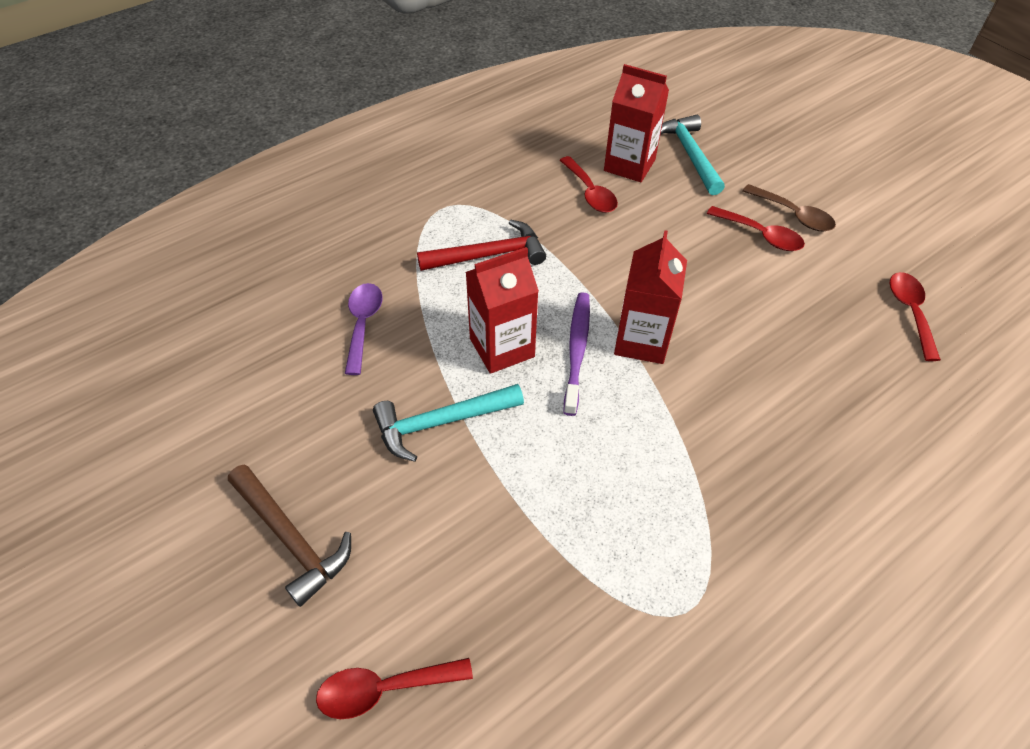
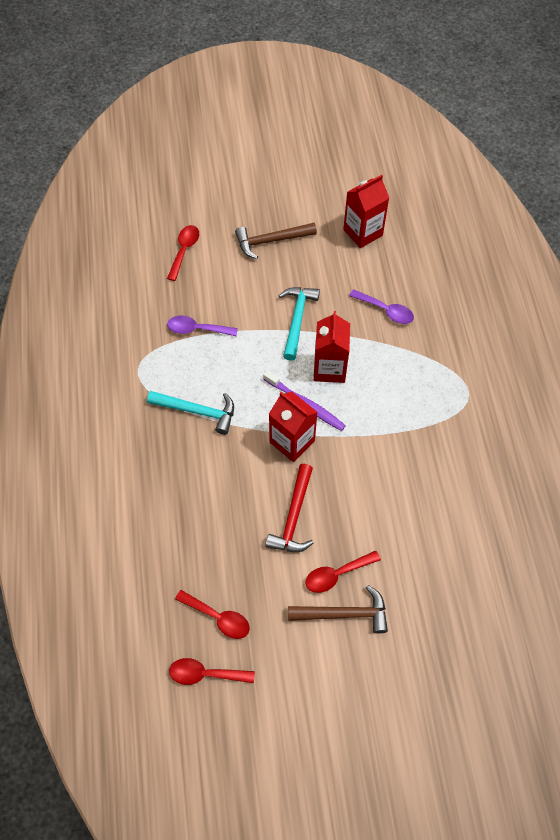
camera: 120 degrees right, 10 degrees up
(489, 255) = (408, 396): red hammer -> red hammer (293, 517)
(547, 558) = (197, 329): none -> purple spoon
(590, 192) = (438, 488): red spoon -> red spoon (205, 674)
(629, 165) = (456, 533): red carton -> red carton (363, 232)
(689, 155) = (447, 586): turquoise hammer -> turquoise hammer (197, 411)
(793, 215) = (344, 613): brown spoon -> brown hammer

